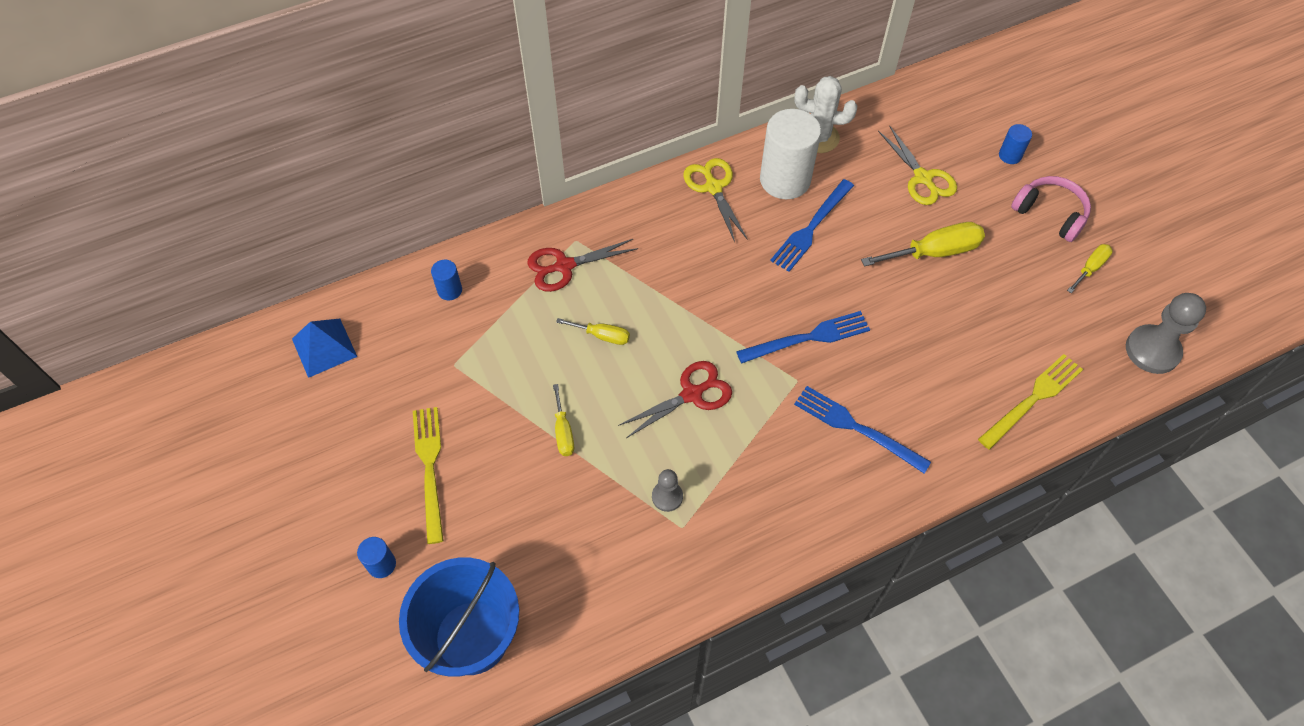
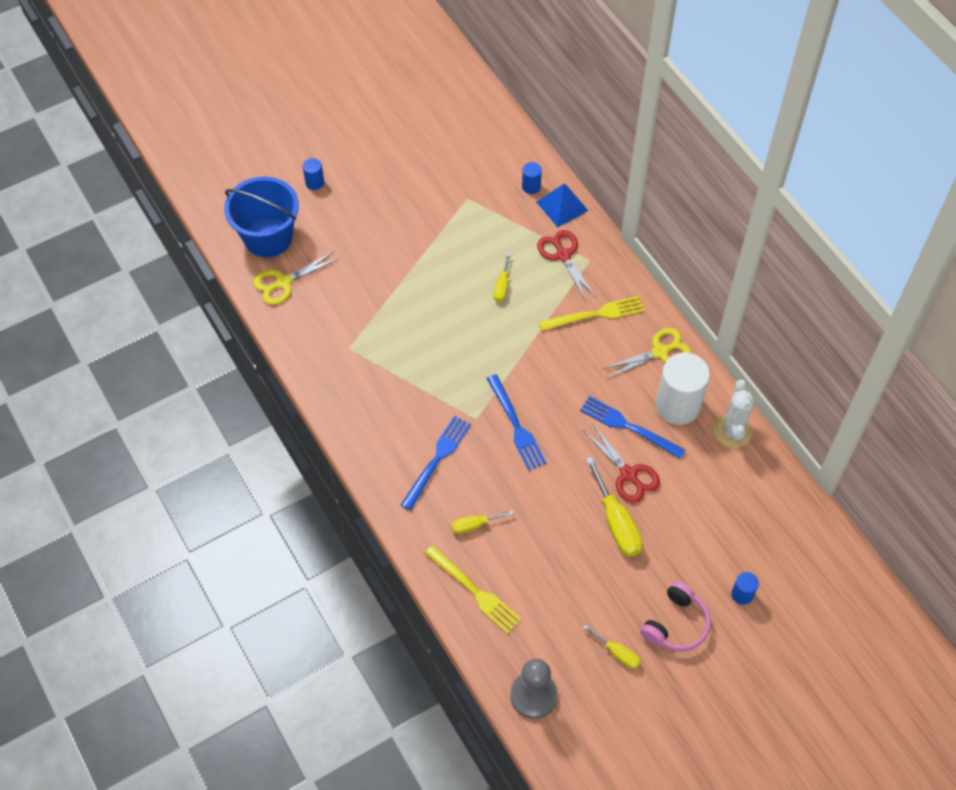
camera: 85 degrees right, 0 degrees up
(324, 347) = (473, 122): blue pyramid -> blue pyramid (562, 206)
(429, 467) = (385, 197): yellow fork -> yellow fork (596, 314)
(563, 432) = (418, 270): yellow screwdriver -> yellow screwdriver (474, 525)
(667, 497) = (371, 337): grey pawn -> none
(692, 394) = (456, 348): red scissors -> red scissors (628, 474)
(923, 178) = (700, 517): yellow scissors -> yellow scissors (283, 282)

